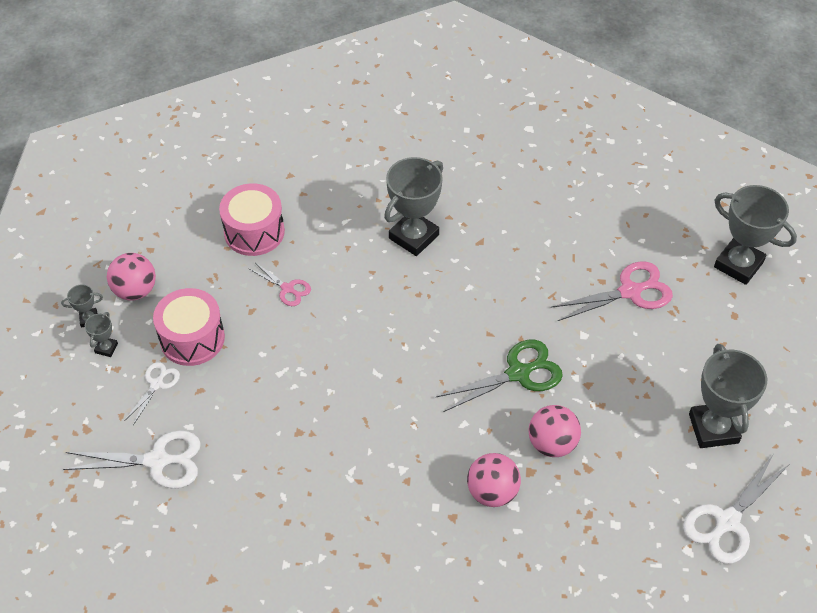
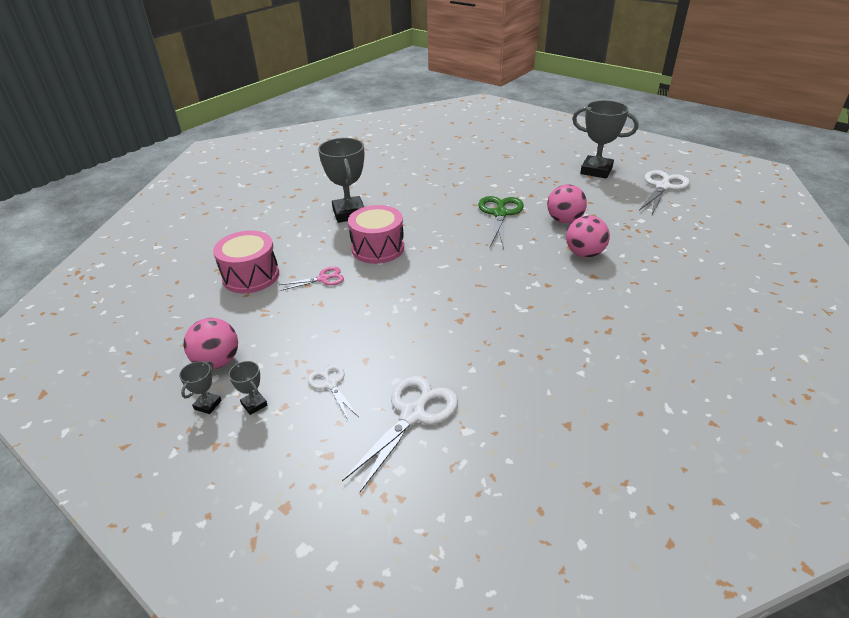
camera: 55 degrees left, 15 degrees down
(192, 338) = (309, 345): pink drum -> pink drum (378, 248)
(630, 292) = (479, 162): pink scissors -> none
(727, 521) = (662, 187): white scissors -> white scissors turned 135 degrees counterclockwise
(738, 264) = (495, 131): grey trophy -> none

